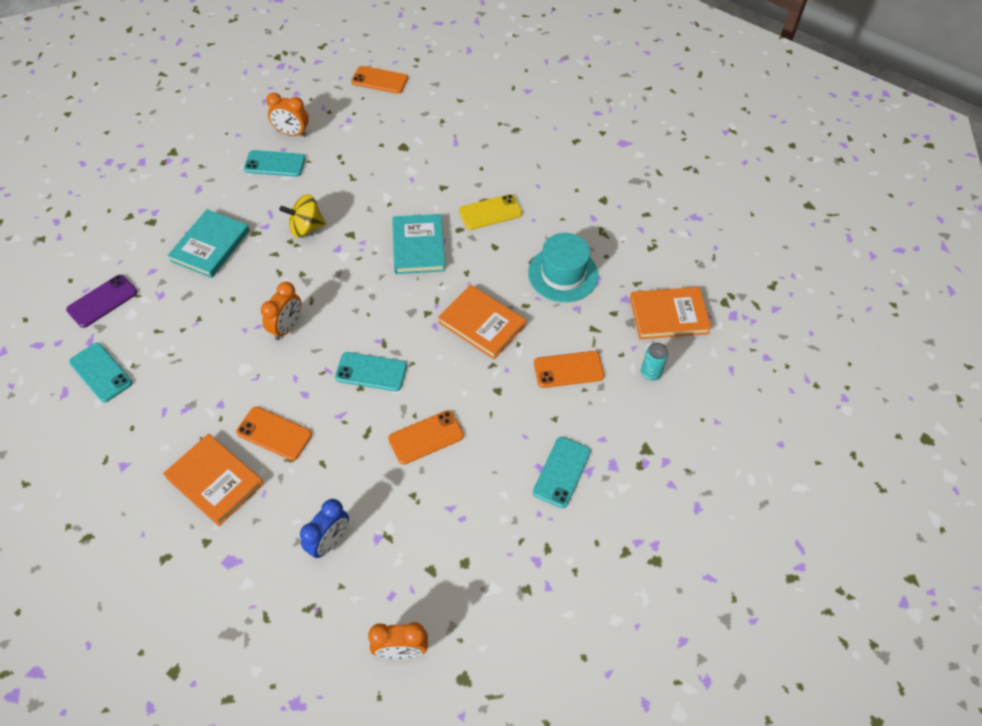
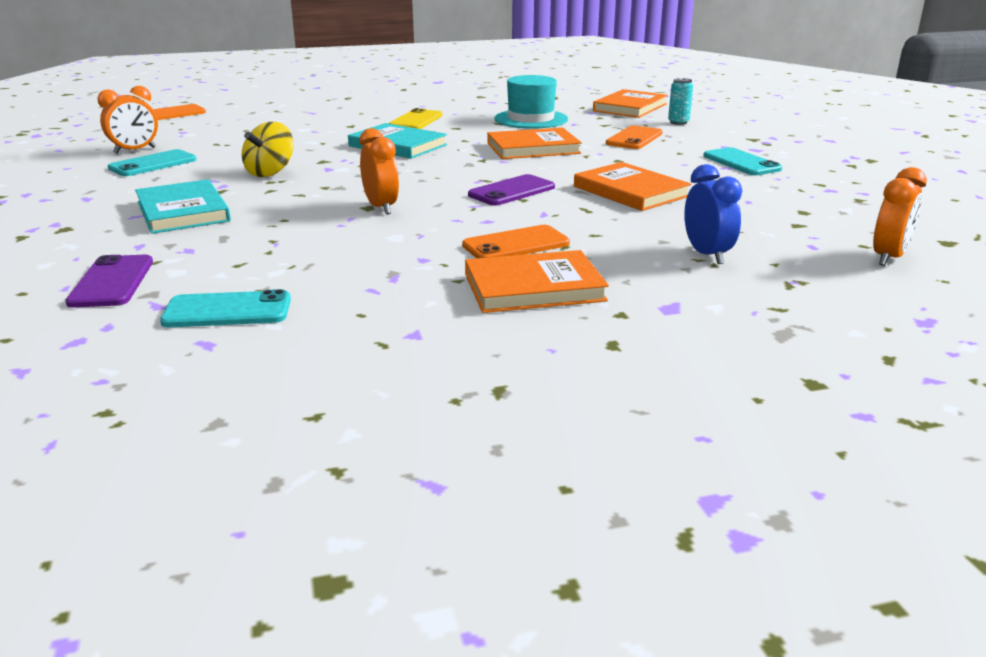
camera: 50 degrees left, 30 degrees down
(371, 372) = (511, 191): turquoise phone -> purple phone
(426, 437) = (630, 191): orange phone -> orange book

